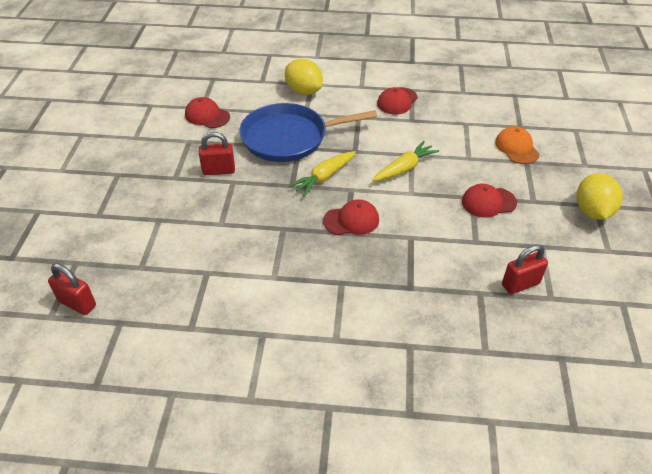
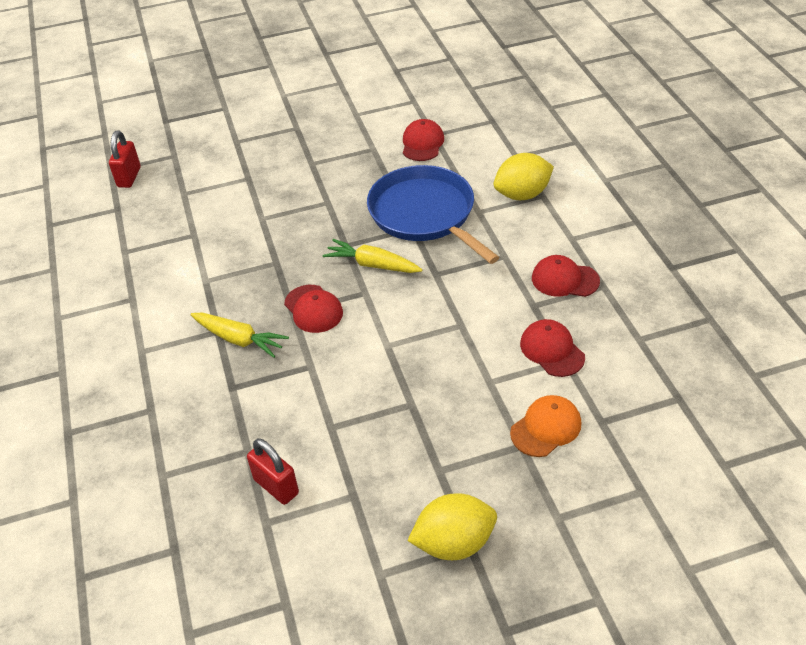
camera: 70 degrees right, 0 degrees up
(219, 170) = (338, 186): red padlock -> none
(304, 91) = (522, 194): yellow lemon -> yellow lemon turned 45 degrees clockwise
(404, 168) = (429, 326): yellow carrot -> yellow carrot (239, 339)
(488, 202) = (410, 423): red cap -> red cap (552, 350)

